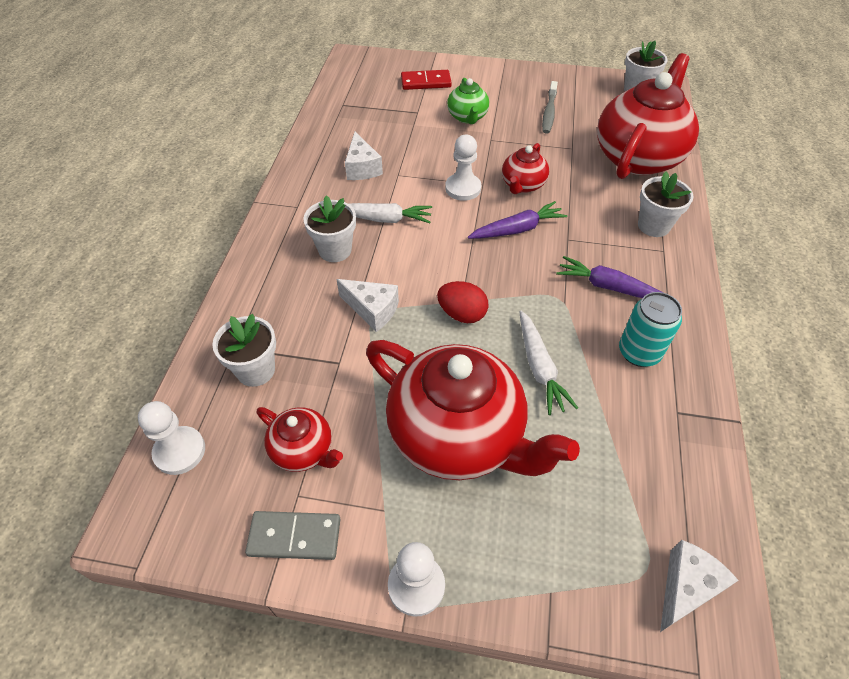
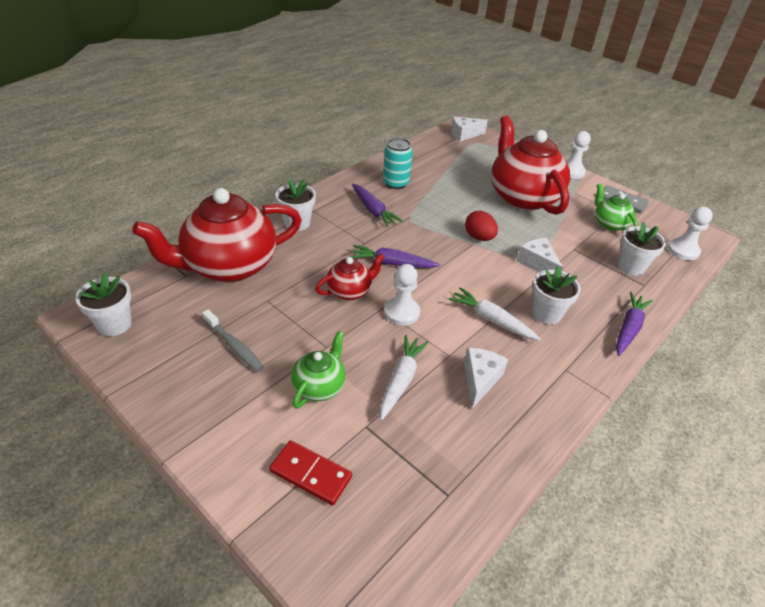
camera: 150 degrees left, 10 degrees down
(246, 275) = (628, 328): none -> purple carrot
(303, 450) = (609, 224): red teapot -> green teapot
(539, 368) = (456, 200): white carrot -> white carrot (401, 380)
(549, 113) = (234, 346): grey toothbrush -> grey toothbrush turned 90 degrees clockwise

